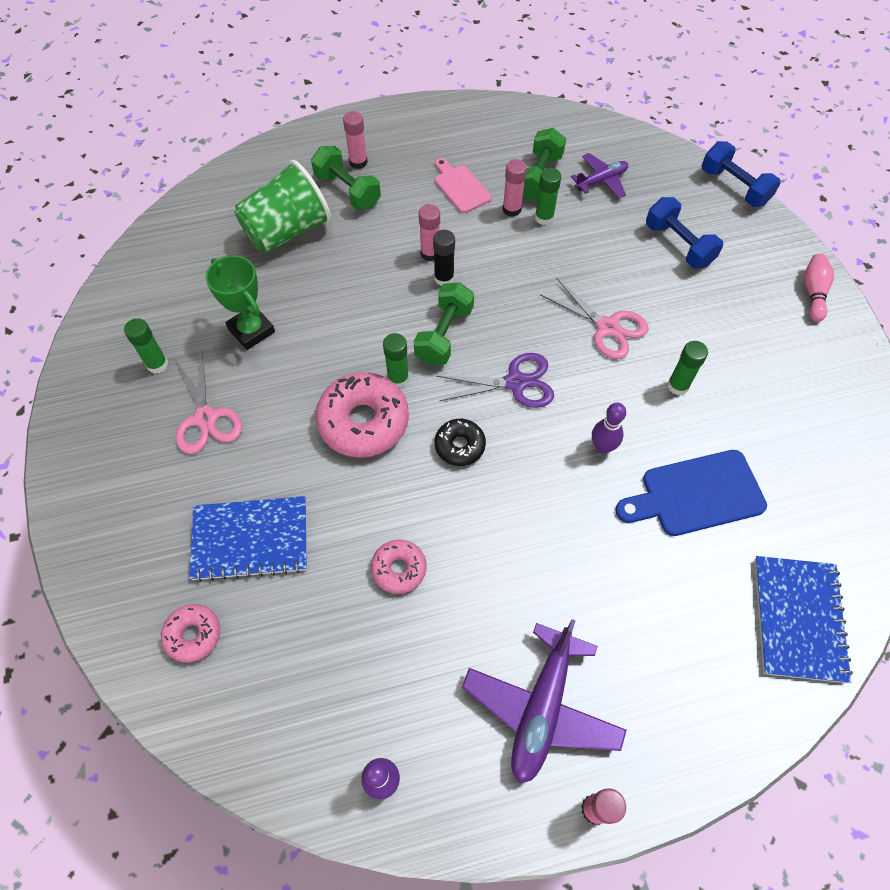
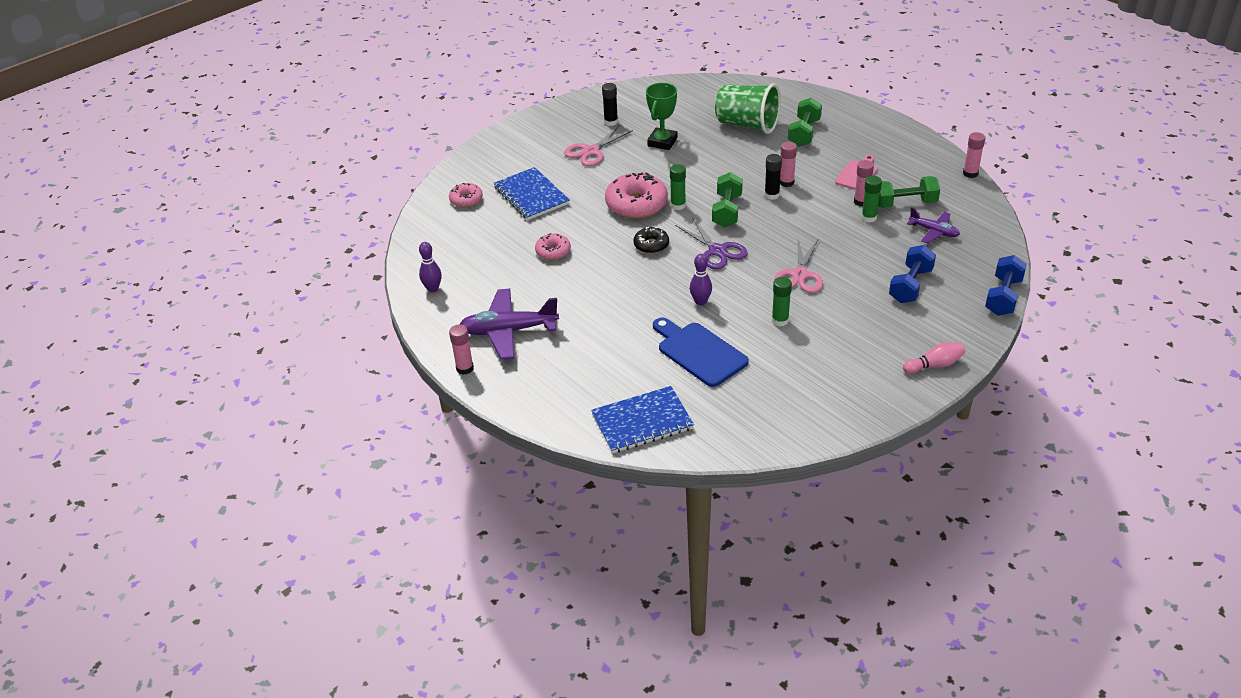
camera: 65 degrees right, 20 degrees down
(157, 364) = (611, 122): green glue stick -> black glue stick
(358, 162) = (833, 127): pink glue stick -> pink glue stick (970, 173)
(444, 335) = (727, 211): green dumbbell -> green dumbbell turned 75 degrees counterclockwise

